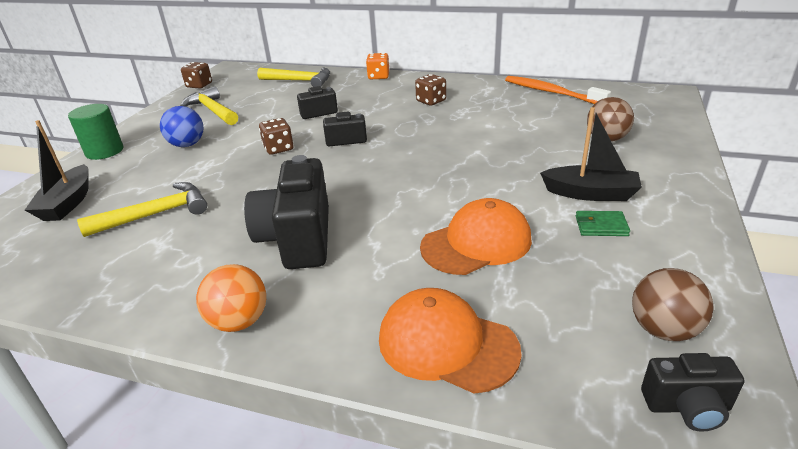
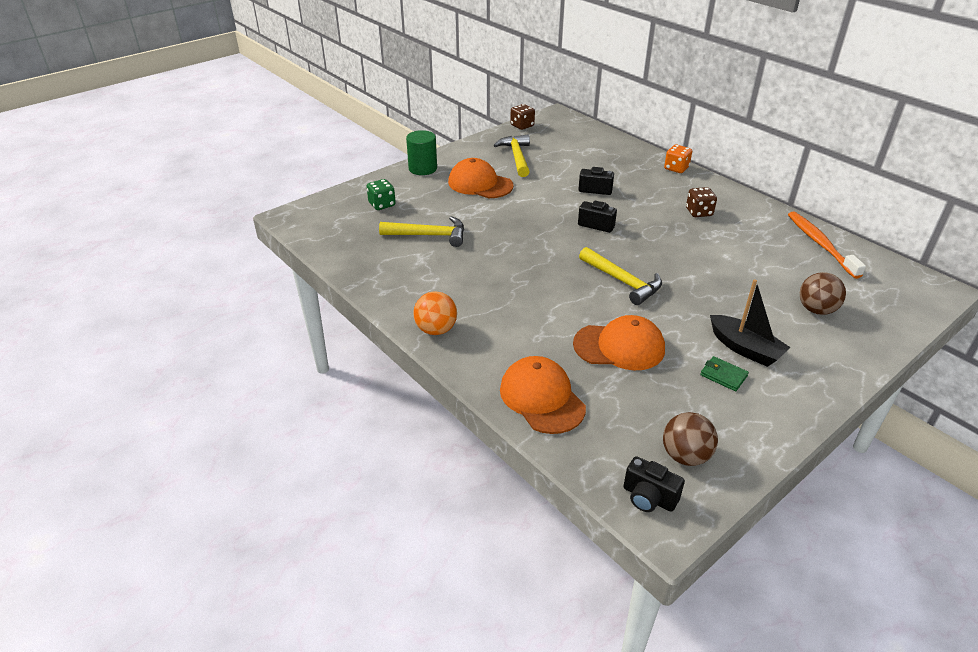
camera: 30 degrees right, 5 degrees up
(68, 203) = (382, 204): black boat -> green dice
(187, 145) = (480, 184): blue ball -> orange cap
(278, 148) = (541, 213): brown dice -> none
(298, 239) = (504, 292): black camera -> none
(300, 81) = (605, 149): yellow hammer -> yellow hammer (623, 281)

